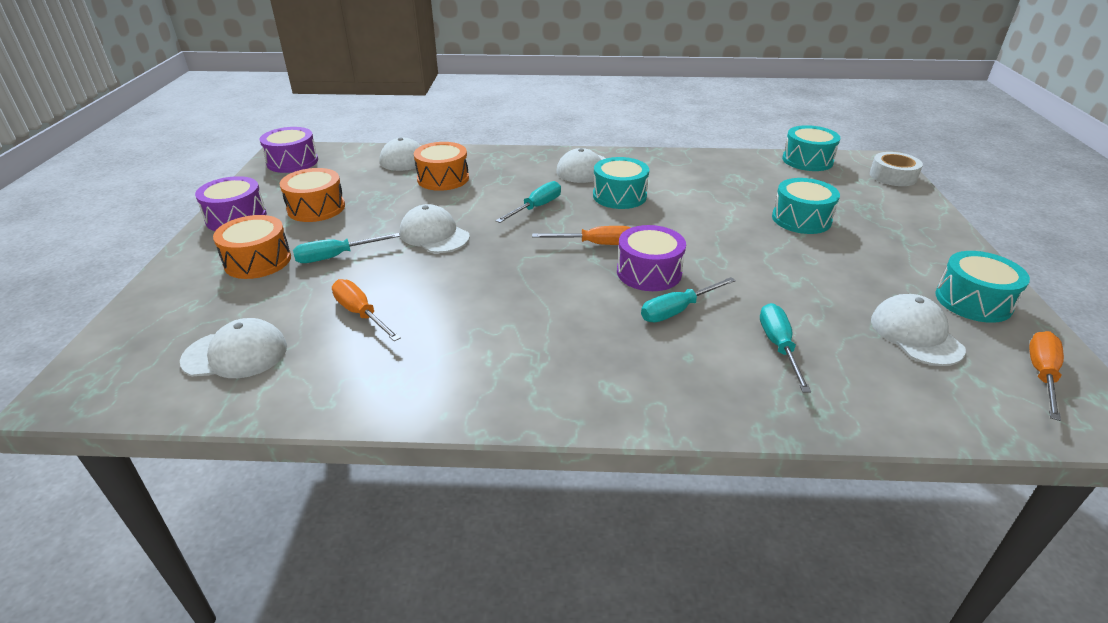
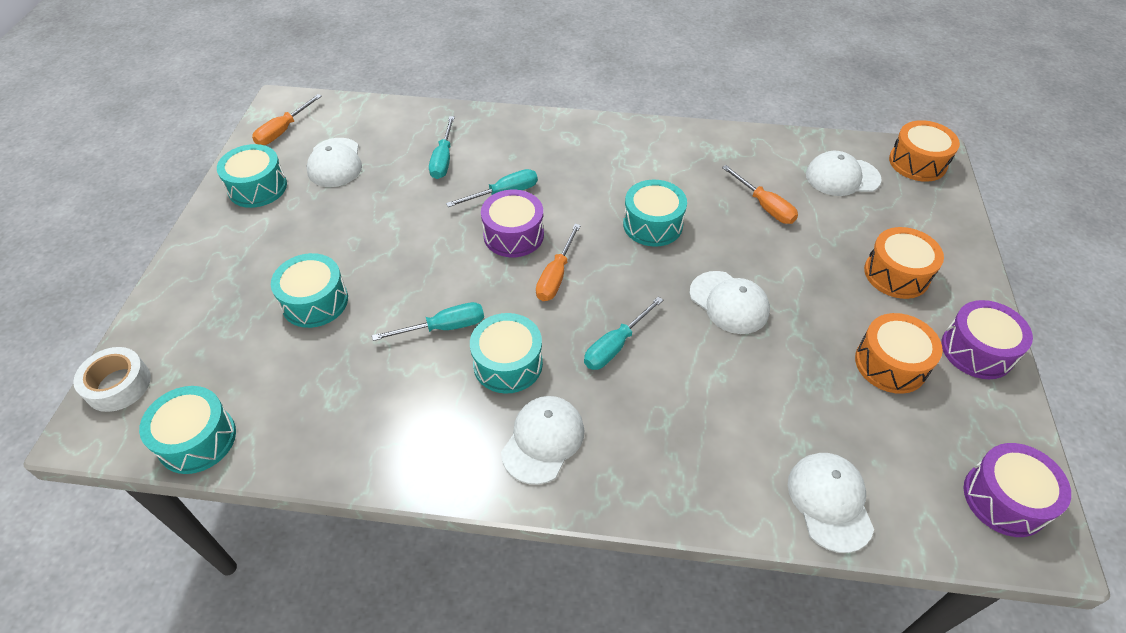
camera: 175 degrees left, 15 degrees up
(336, 256) = (820, 275): turquoise screwdriver -> turquoise screwdriver (444, 327)
(443, 179) = (748, 426): orange drum -> orange drum (917, 162)
(498, 289) = (652, 224): none -> turquoise drum
(595, 244) = (556, 276): orange screwdriver -> orange screwdriver turned 75 degrees counterclockwise

